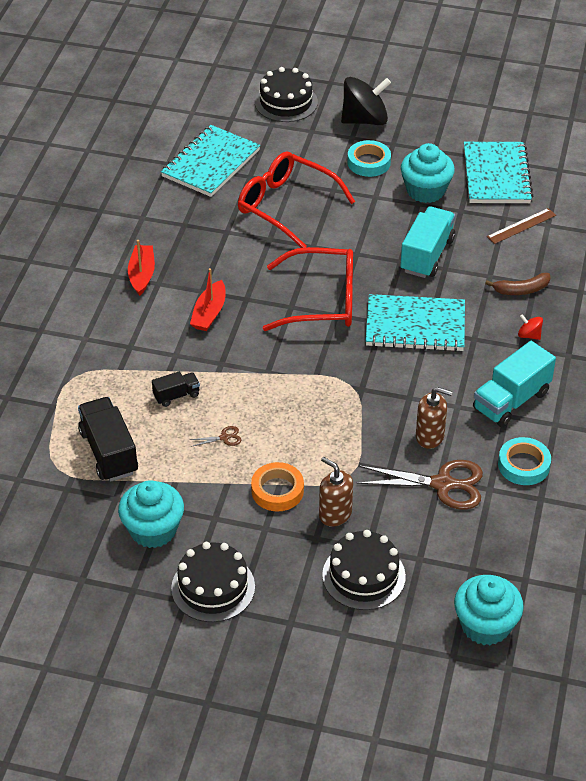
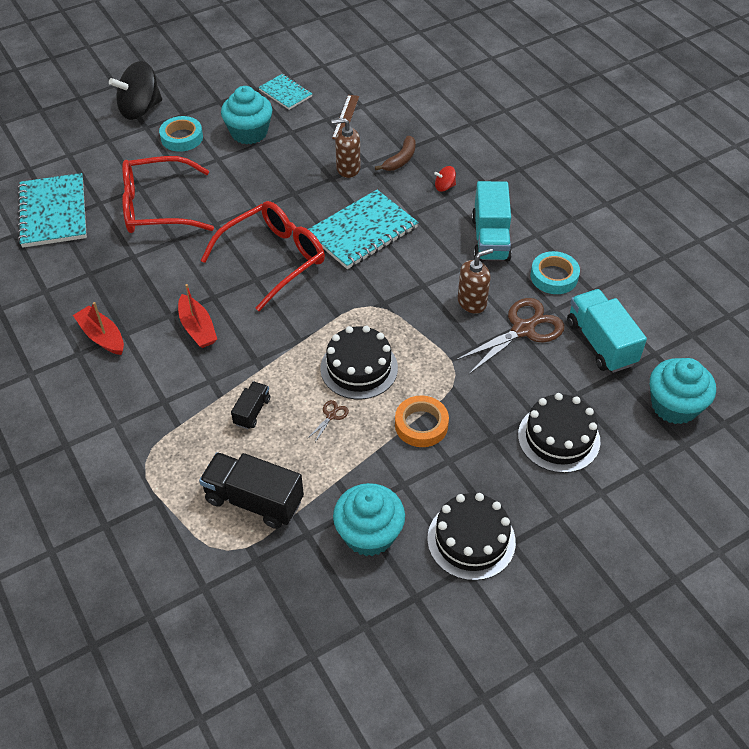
camera: 45 degrees left, 5 degrees up
(286, 102) = (60, 131): black cake -> black cake (359, 368)
(335, 514) = (482, 409): brown soap dispenser -> brown soap dispenser (348, 168)
(364, 120) = (140, 109): black spinning top -> black spinning top turned 150 degrees counterclockwise
(427, 255) = (307, 177): turquoise truck -> turquoise truck (600, 343)
(496, 175) = (285, 93): turquoise notebook -> turquoise notebook, size x0.57

